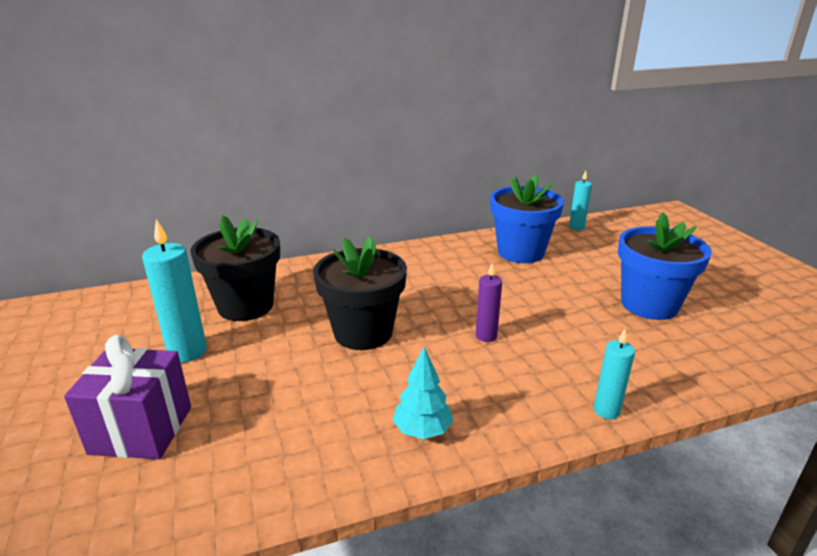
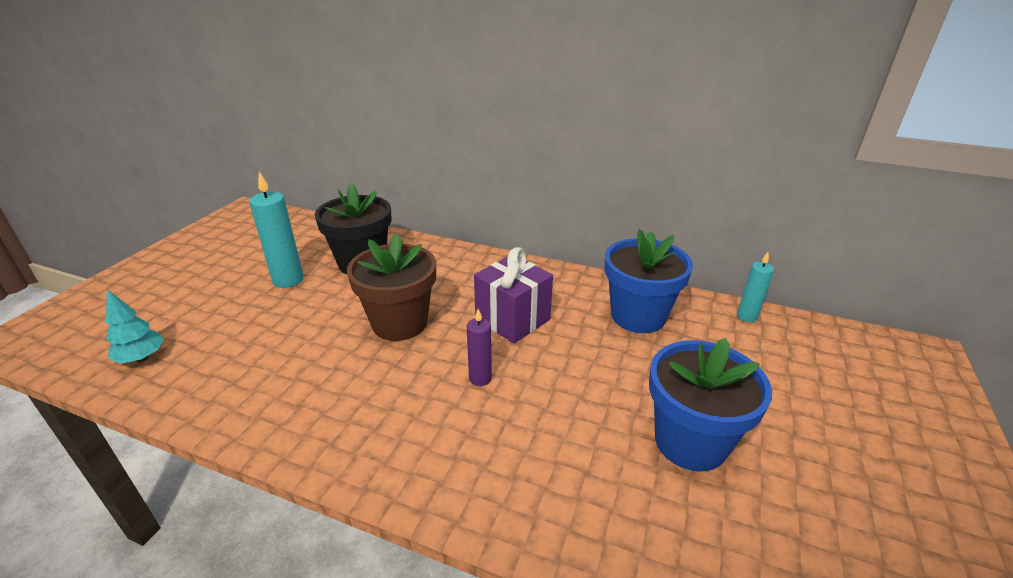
camera: 40 degrees right, 5 degrees up
(141, 430) = (201, 319): purple gift -> purple gift (512, 319)
(363, 332) = (399, 323): black flower pot -> brown flower pot
(422, 430) = (321, 424): turquoise tree -> turquoise tree (142, 358)
(606, 410) = (469, 510): turquoise candle -> none

